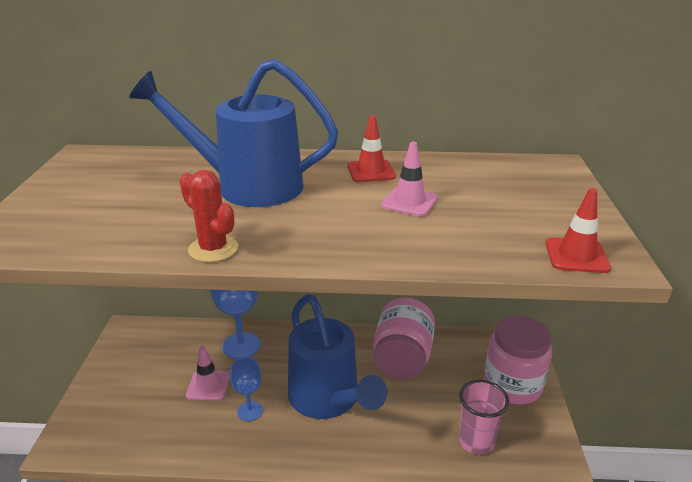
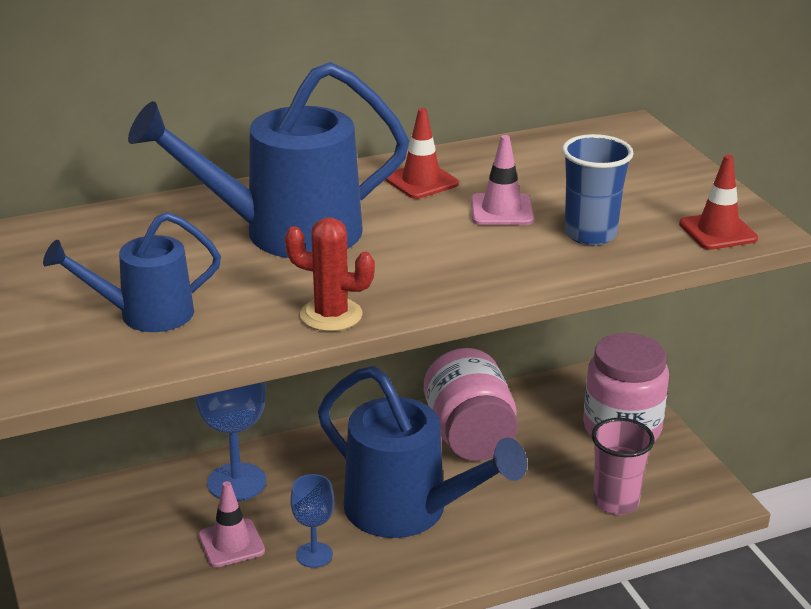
camera: 25 degrees left, 0 degrees up
(101, 219) = (144, 314): none -> blue watering can
(463, 234) = (590, 234): none -> blue cup

